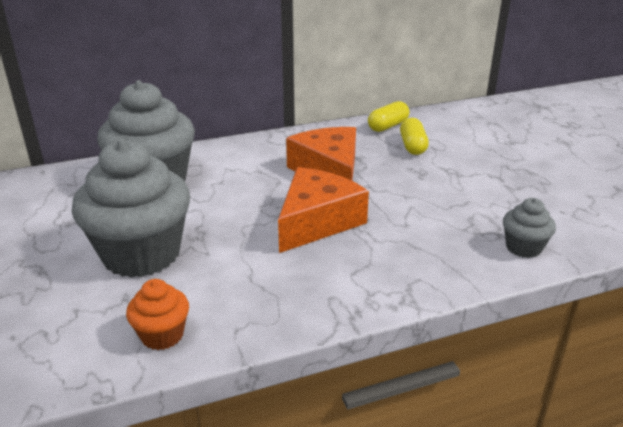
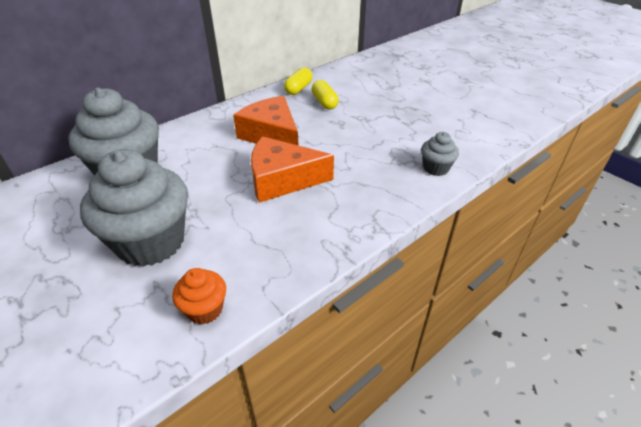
camera: 20 degrees left, 10 degrees up
(317, 221) = (282, 180): orange cheese -> orange cheese turned 105 degrees counterclockwise

